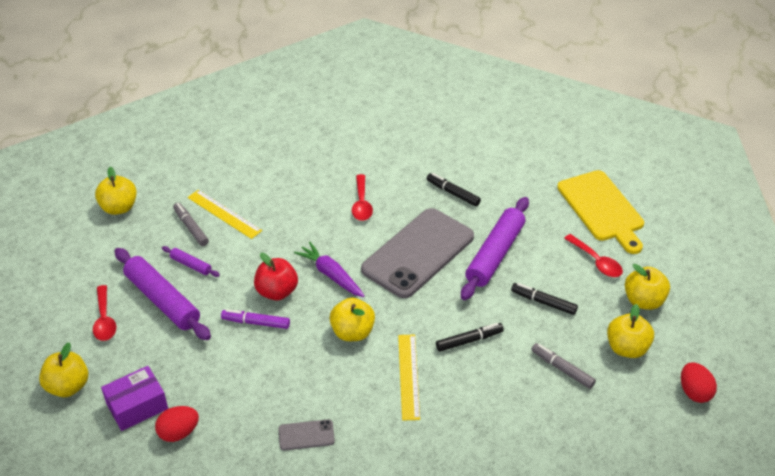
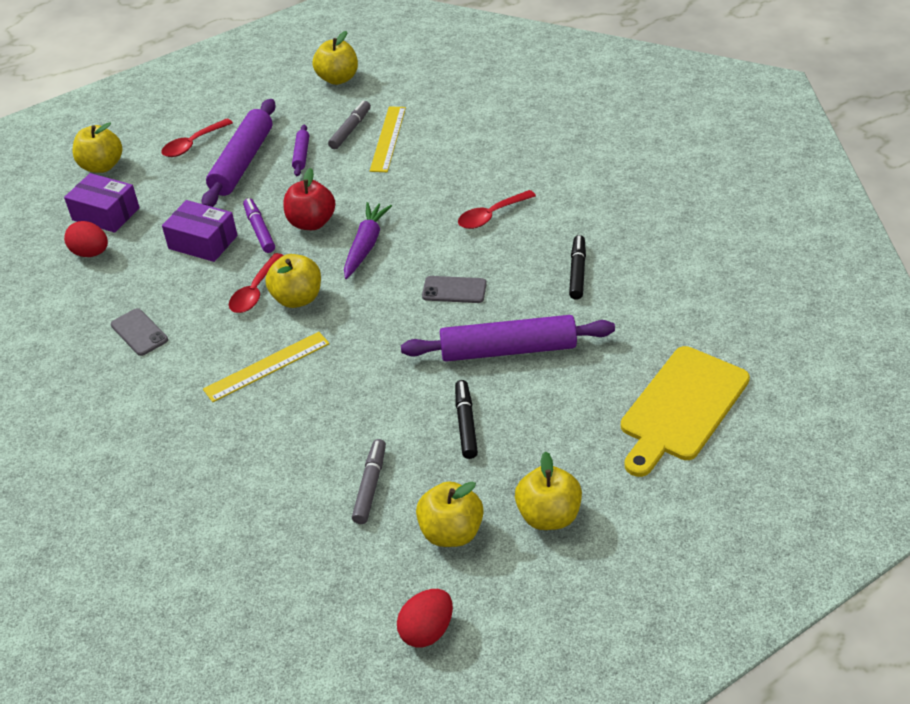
camera: 60 degrees right, 0 degrees up
(236, 359) = (203, 242): none -> purple box
(418, 253) = (454, 290): grey phone -> grey phone, size x0.41
(469, 340) = (354, 389): black marker -> none
(596, 261) = (579, 442): red spoon -> red spoon (255, 291)

